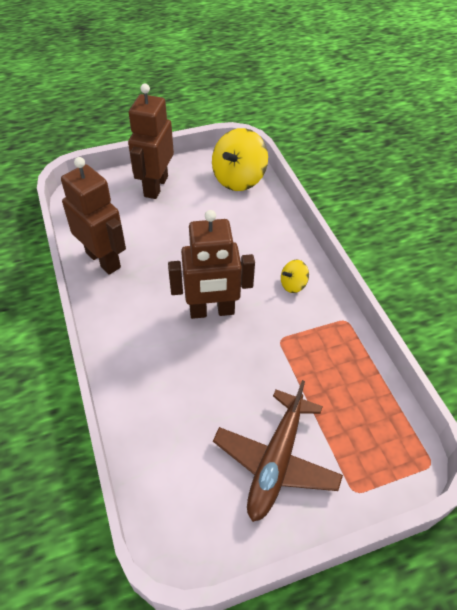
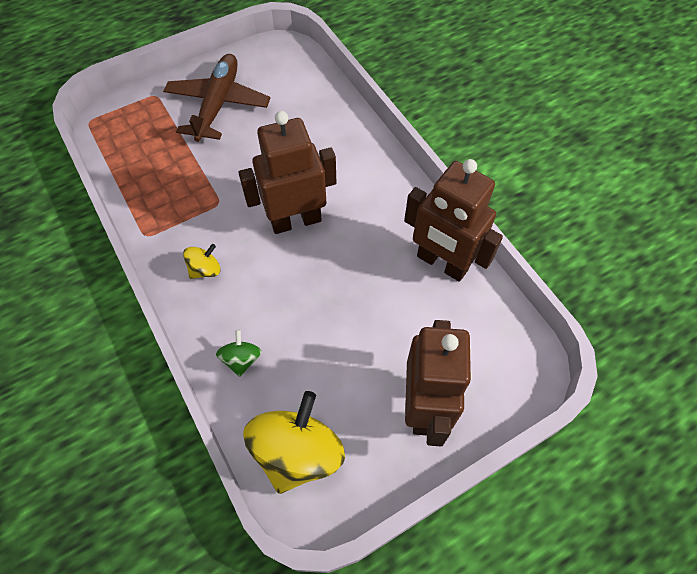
camera: 170 degrees right, 10 degrees up
(268, 225) = (241, 359): none -> green spinning top

